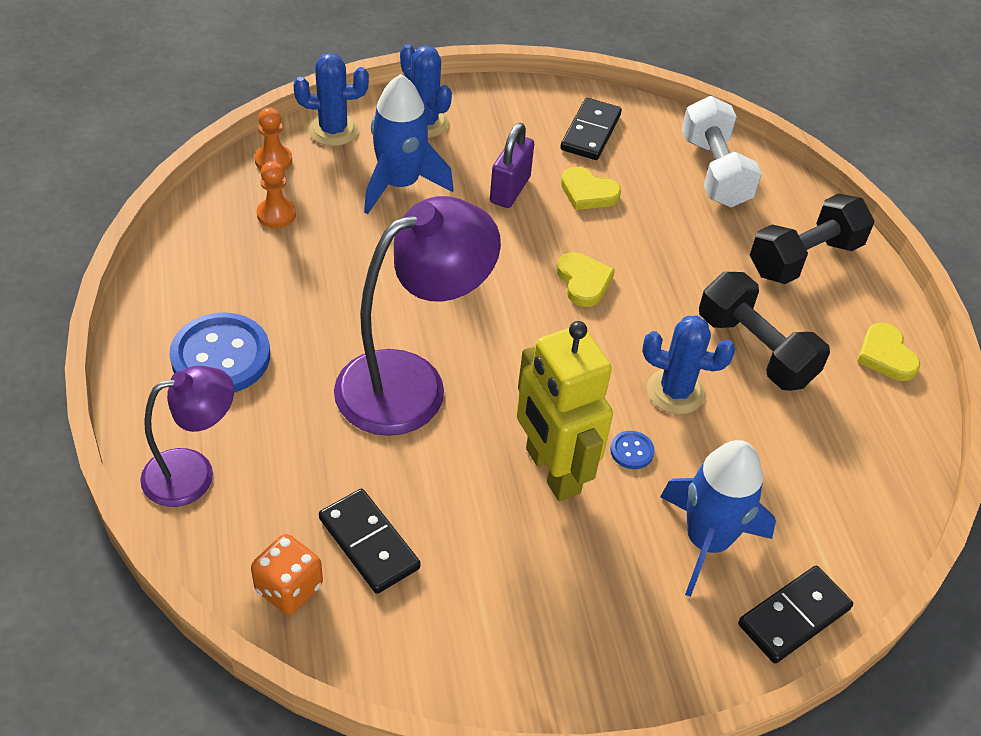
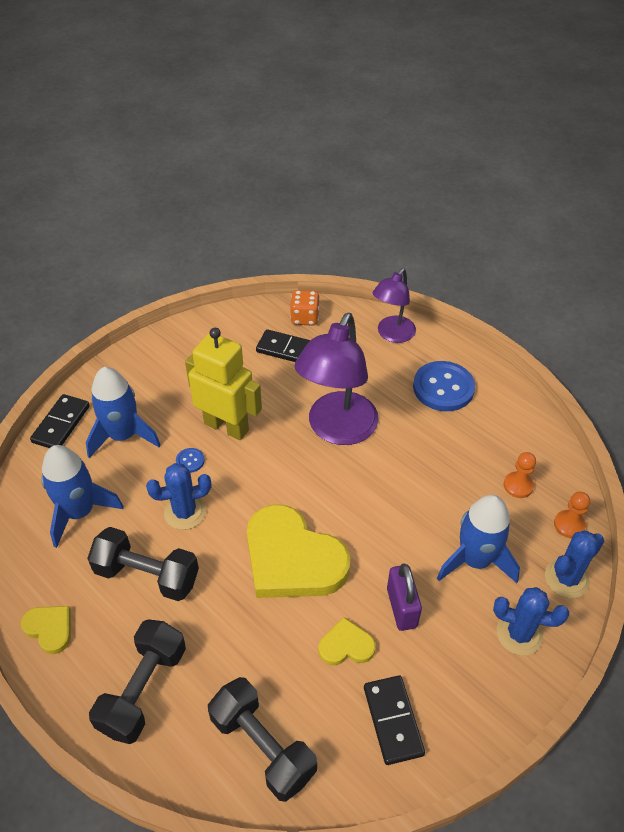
camera: 150 degrees right, 0 degrees up
(583, 281) = (292, 558): yellow heart -> yellow heart, size x2.17
(714, 171) = (263, 746): white dumbbell -> black dumbbell
(810, 464) = (79, 512): none -> blue rocket

